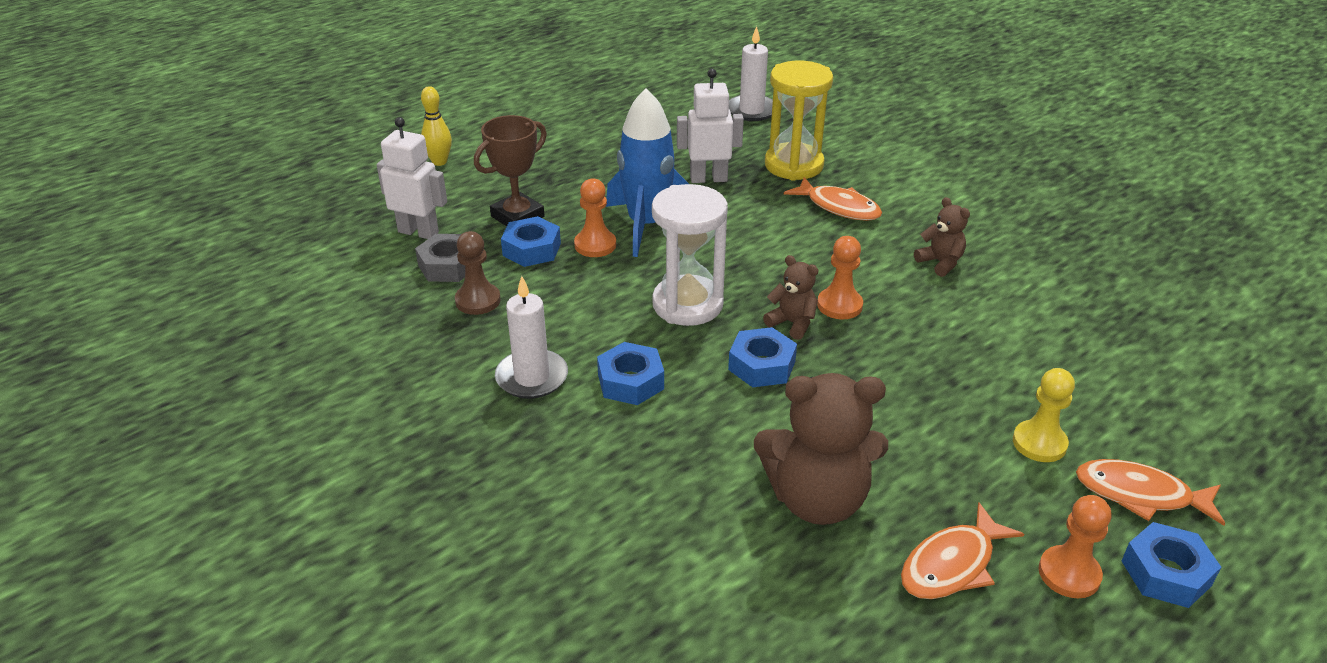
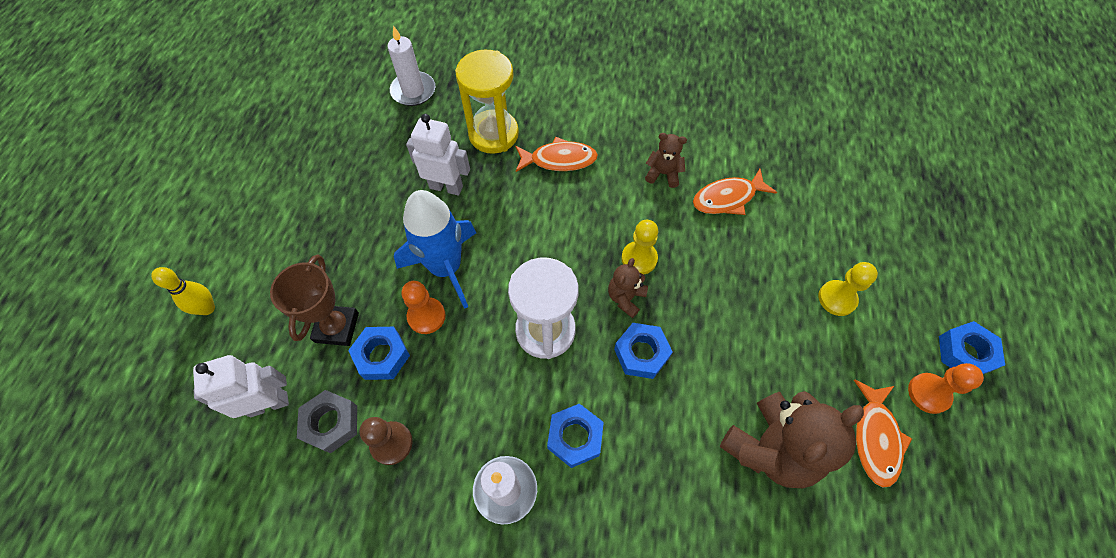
camera: 40 degrees left, 25 degrees up
(708, 179) = (446, 187): white robot -> white robot turned 60 degrees clockwise
(792, 323) = (625, 298): brown teddy bear -> brown teddy bear turned 60 degrees counterclockwise
(839, 305) = (639, 258): orange pawn -> yellow pawn
(1140, 495) = (910, 301): orange fish -> orange fish (727, 198)

